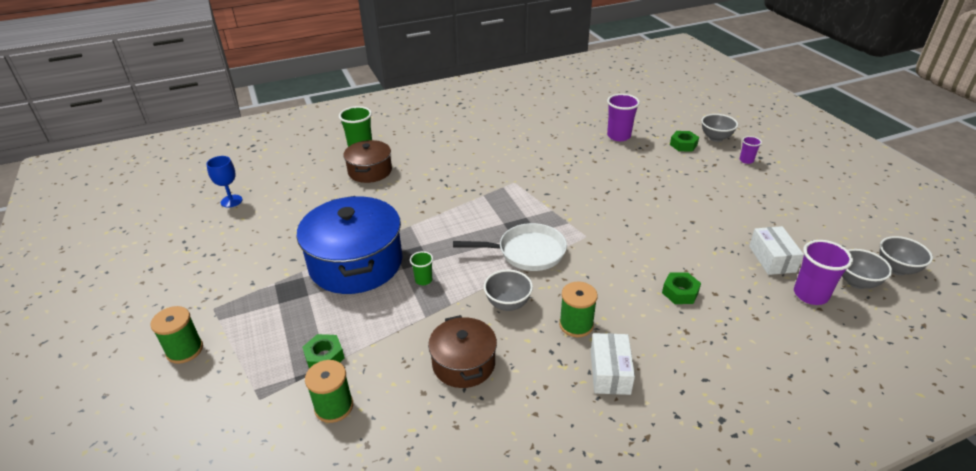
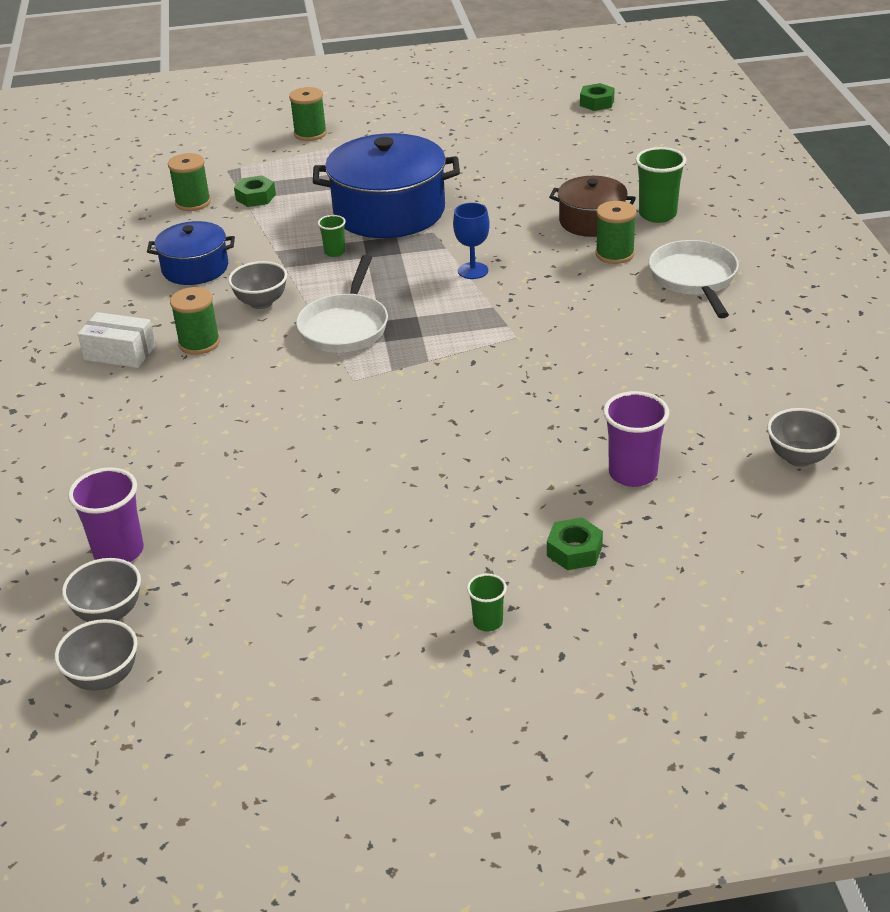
camera: 105 degrees right, 0 degrees up
(231, 201) = (553, 134): blue goblet -> blue goblet (473, 271)
(411, 159) = (614, 254): none -> green spool
(436, 133) = (694, 279): none -> white pan
(463, 363) = (195, 268): brown pot -> blue pot
(680, 292) = (198, 433): green nut -> green nut (596, 103)
(715, 138) = (589, 608): grey bowl -> grey bowl (799, 457)
(746, 160) = (488, 622): purple cup -> green cup
(772, 259) = (207, 543): white box -> none

